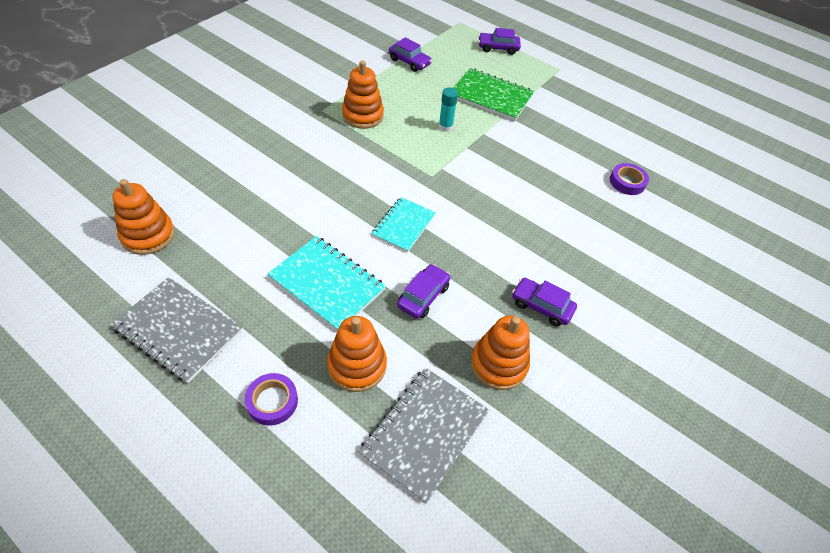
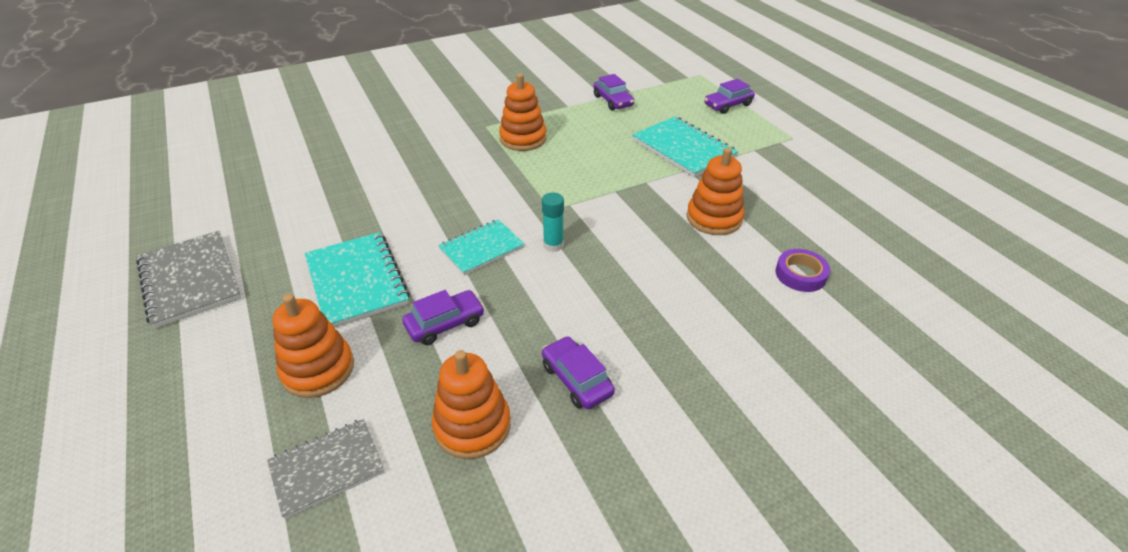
camera: 30 degrees right, 10 degrees down
(148, 235) = (239, 194): orange stacking toy -> orange stacking toy (714, 218)
(272, 401) = (209, 374): purple tape -> none
(424, 433) = (327, 468): grey notebook -> grey notebook, size x0.66
(445, 127) = (605, 167): turquoise glue stick -> turquoise glue stick (553, 245)
(491, 96) = (683, 148): green notebook -> turquoise notebook
(498, 48) = (728, 105): purple car -> purple car turned 60 degrees counterclockwise

